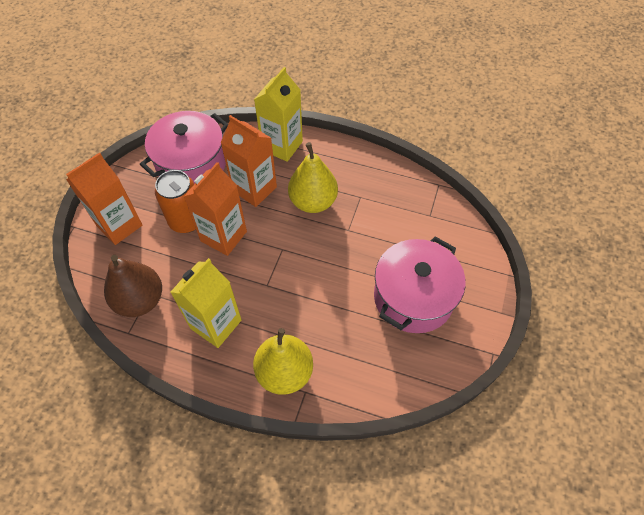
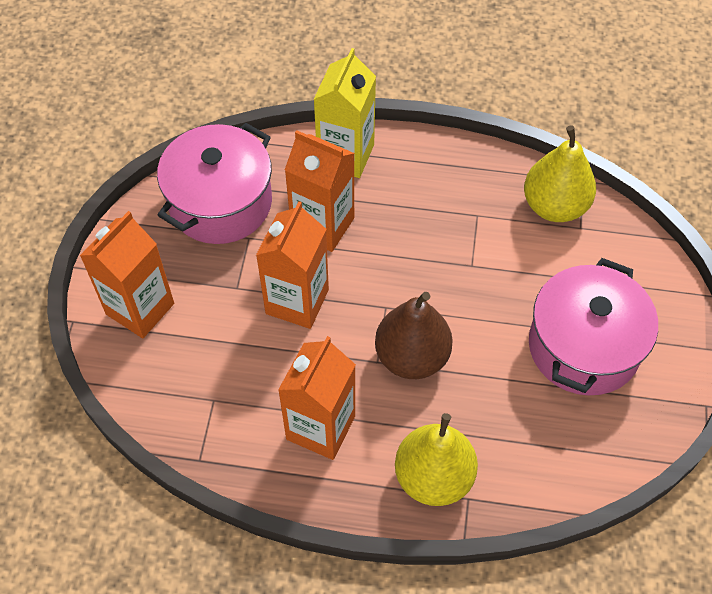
camera: 10 degrees left, 0 degrees up
(140, 300) = (203, 412): brown pear -> brown pear (412, 357)
(187, 221) = (237, 287): orange can -> none
(216, 324) = (320, 427): yellow carton -> orange carton
(313, 202) = (412, 232): yellow pear -> yellow pear (554, 206)

